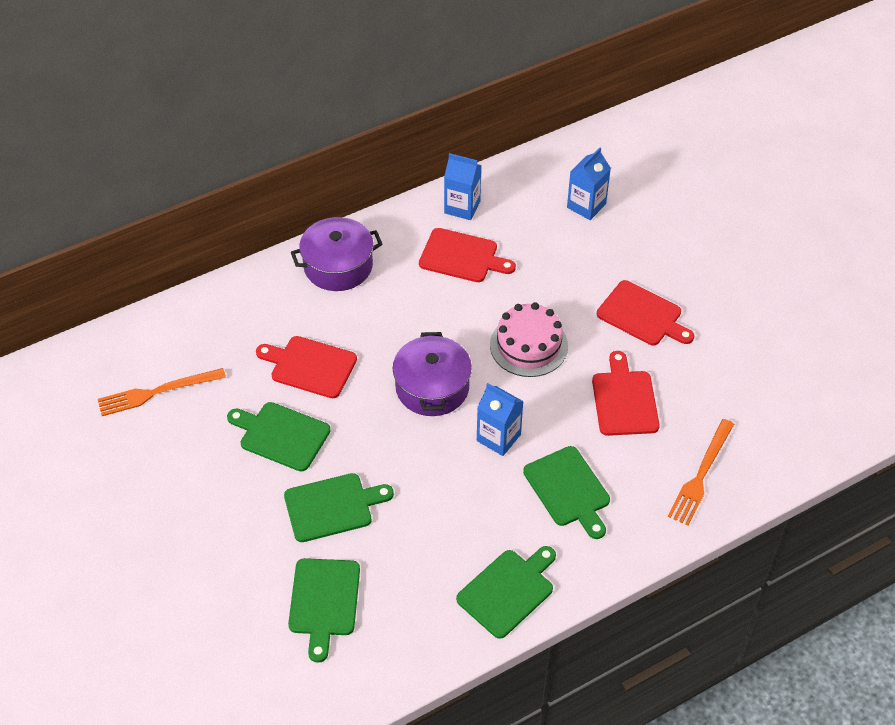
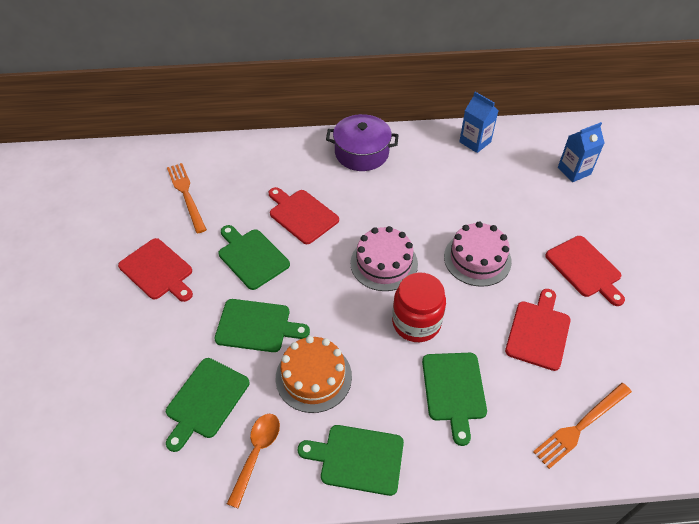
camera: 25 degrees right, 0 degrees up
(157, 392) = (186, 195): orange fork -> orange fork turned 60 degrees clockwise
(406, 628) = (256, 453): none -> orange spoon
(422, 533) = (313, 377): none -> orange cake
(432, 387) = (384, 263): purple pot -> pink cake
(462, 257) = (457, 176): red cutting board -> red cutting board (158, 271)
(498, 437) = (416, 322): blue carton -> red jar
(508, 591) = (357, 459): green cutting board -> green cutting board turned 150 degrees counterclockwise

